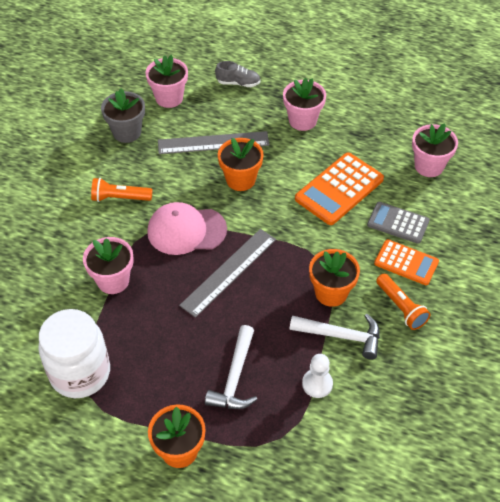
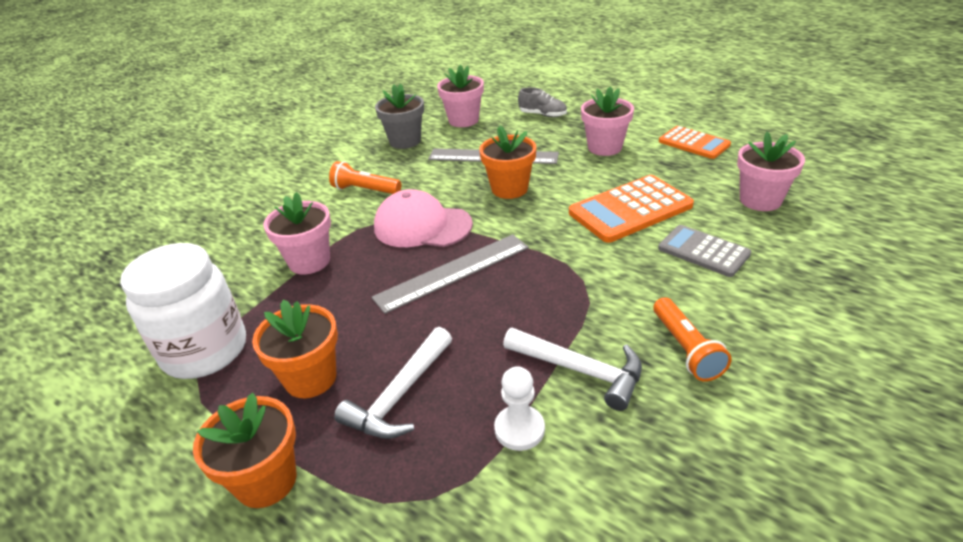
camera: 20 degrees right, 15 degrees down
(331, 293) = (583, 315): orange flower pot -> orange flower pot (310, 378)
(406, 263) = (706, 296): orange calculator -> orange calculator (693, 143)

